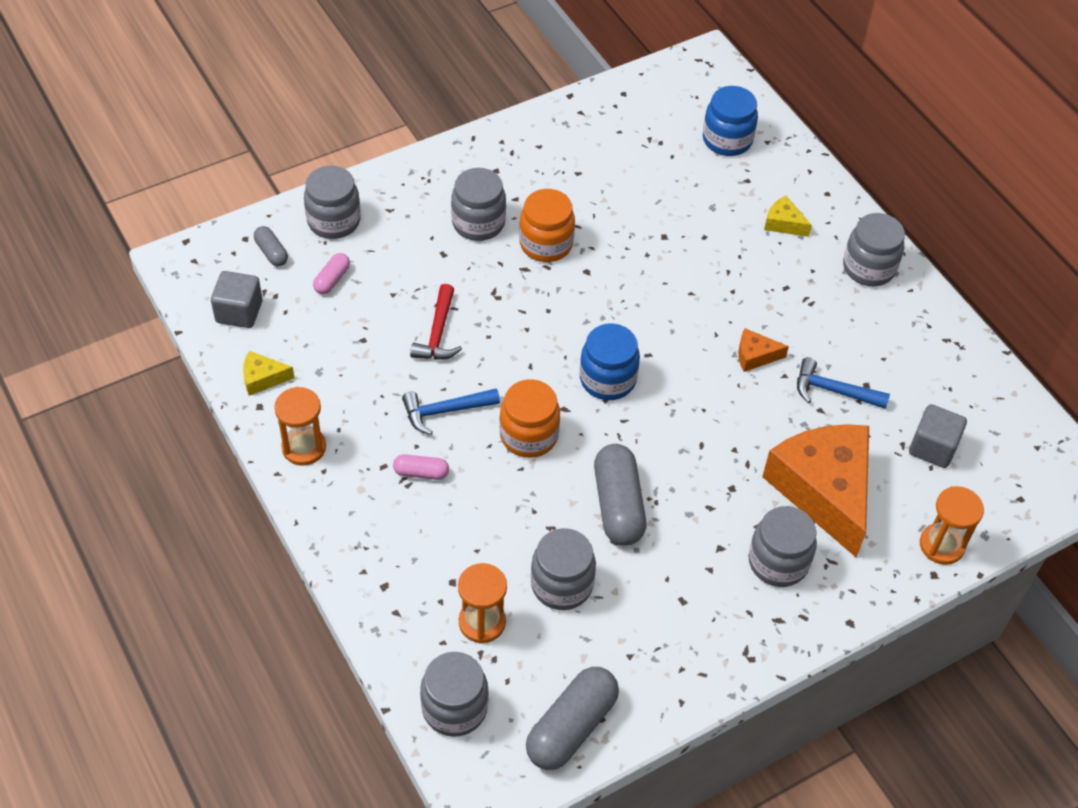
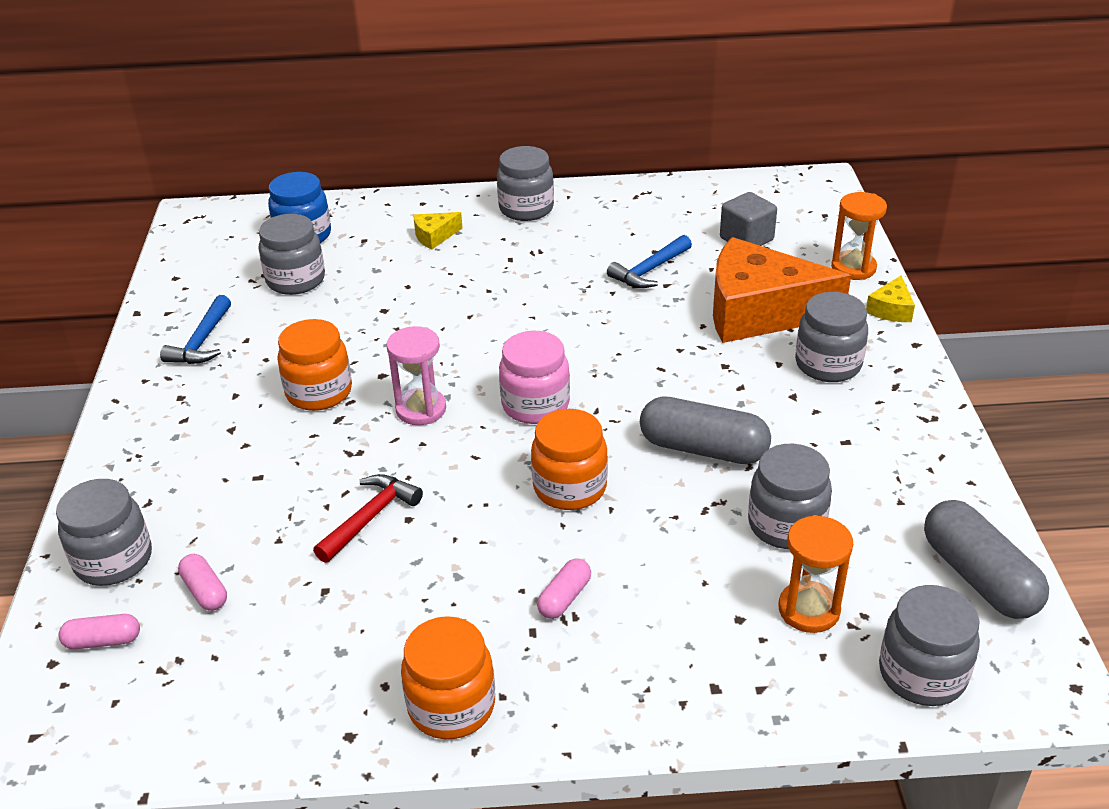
camera: 60 degrees left, 15 degrees down
(239, 312) = (171, 709): grey cube -> none
(263, 378) = (305, 717): yellow cheese -> yellow cheese (891, 309)
(271, 252) = (103, 641): grey capsule -> pink capsule
(304, 447) = (451, 706): orange hourglass -> orange jar
(438, 333) = (370, 518): red hammer -> red hammer turned 90 degrees counterclockwise
(445, 411) = (488, 547): blue hammer -> blue hammer (202, 342)
(478, 223) = (241, 434): grey jar -> grey jar (296, 280)
(562, 312) = (421, 409): none -> pink hourglass
(607, 379) = (535, 405): blue jar -> pink jar
(755, 356) = (576, 301): orange cheese -> none

